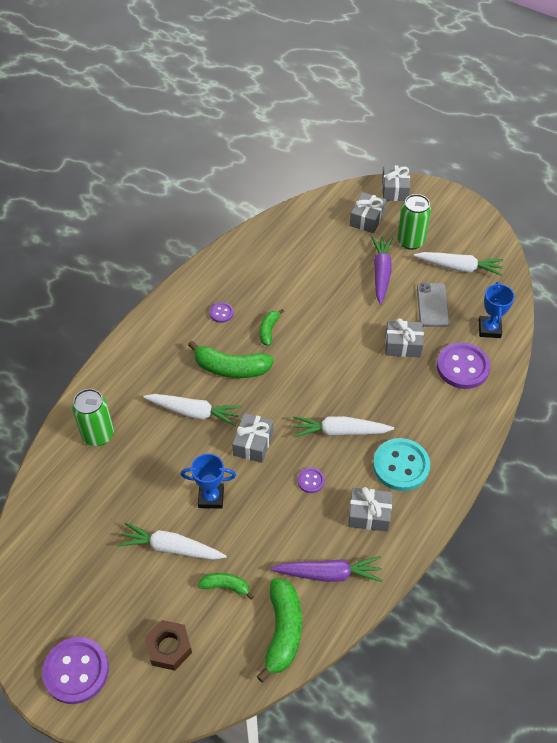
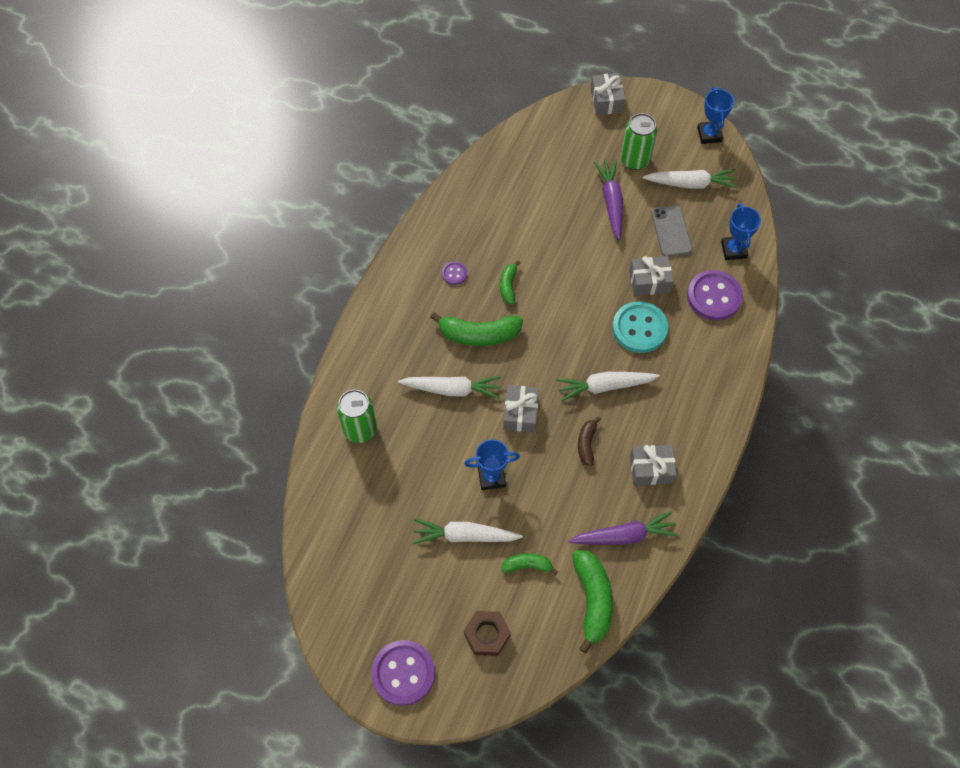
camera: 10 degrees left, 10 degrees up
(311, 481) = (586, 443): purple button -> brown banana
(367, 219) = (584, 140): grey gift -> none
(401, 466) = (672, 413): turquoise button -> turquoise button (639, 328)
(484, 229) = (709, 134): none -> blue trophy

